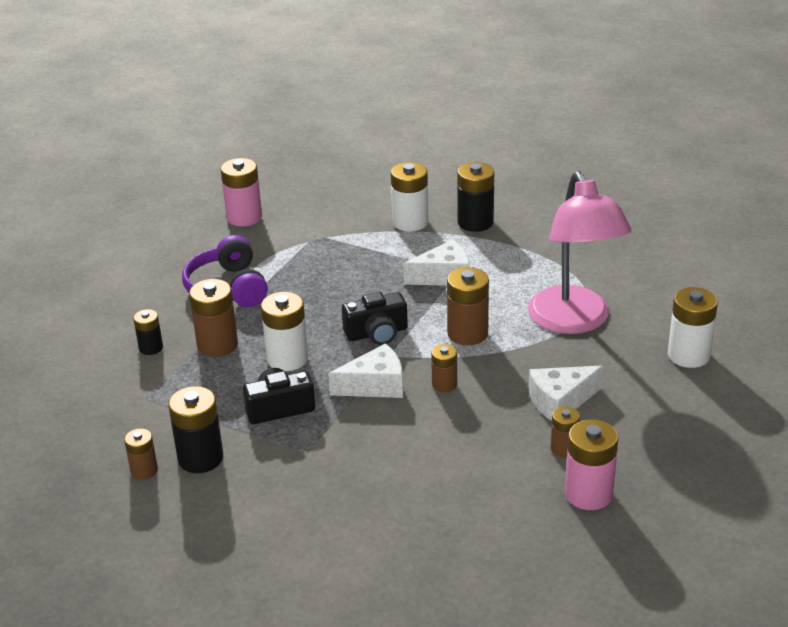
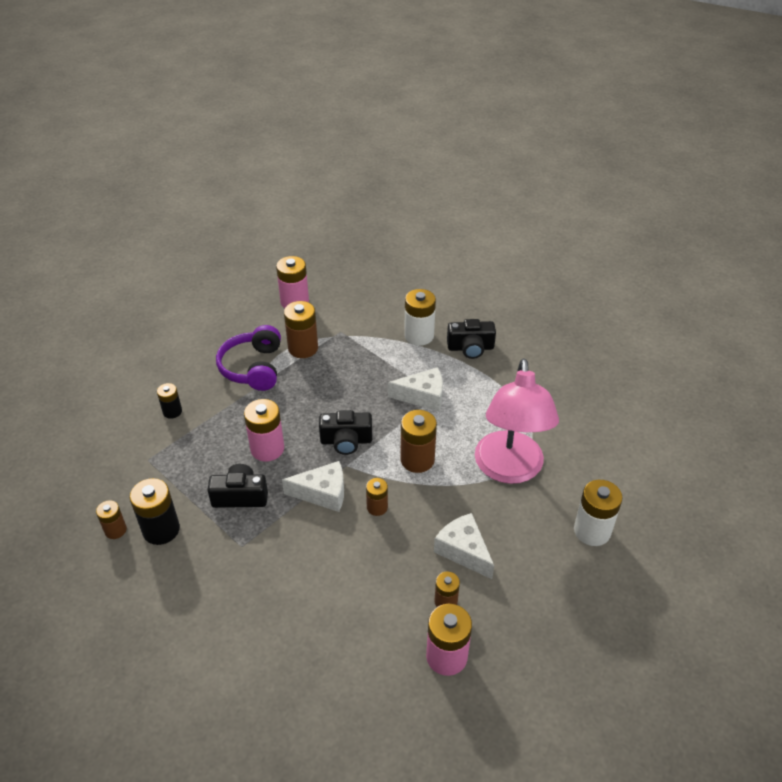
camera: 15 degrees right, 10 degrees up
(217, 345) = (221, 421): brown battery -> brown battery (303, 348)
(287, 359) = (267, 449): white battery -> pink battery
(475, 222) = (470, 348): black battery -> black camera
(560, 401) = (463, 551): white cheese -> white cheese turned 60 degrees clockwise

